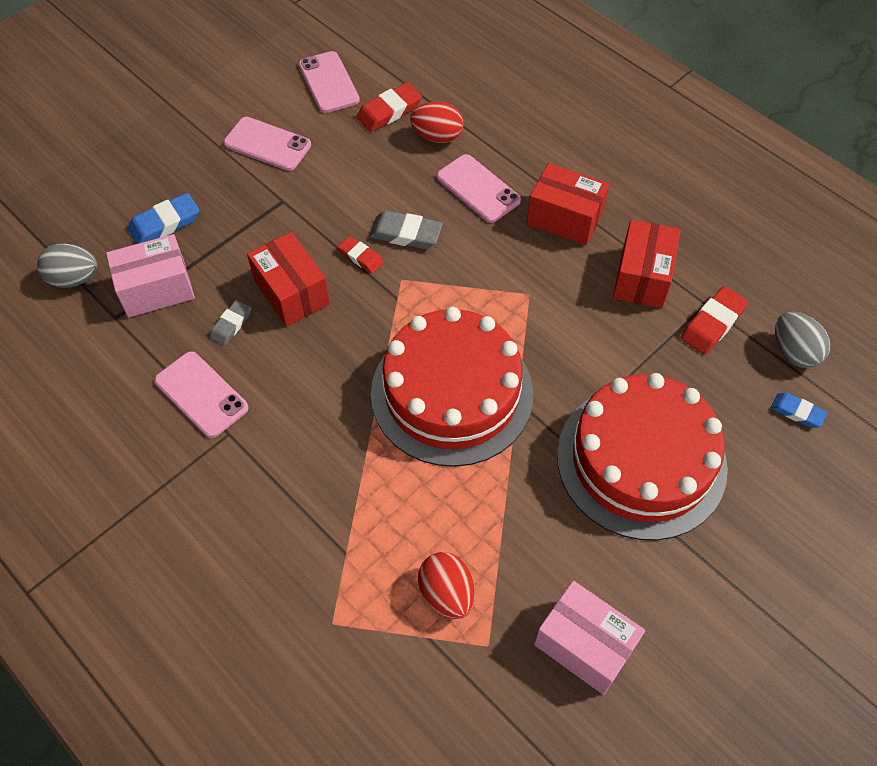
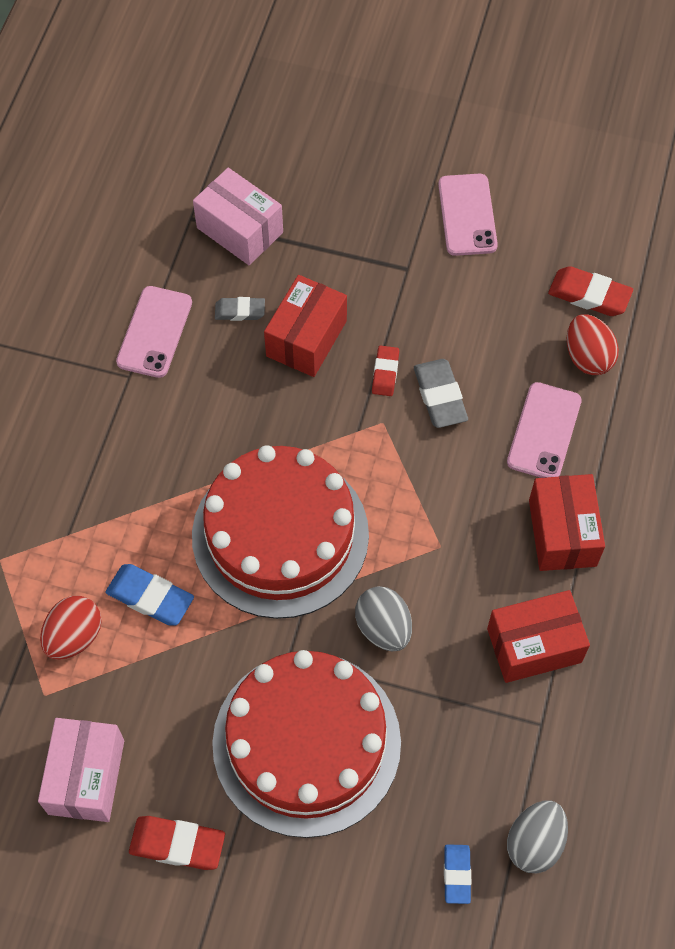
camera: 60 degrees right, 5 degrees up
(74, 279) = (210, 162): grey egg -> grey egg (383, 627)
(165, 224) = (314, 191): blue eraser -> blue eraser (150, 597)
(328, 82) = (587, 220): pink phone -> none
(712, 324) = (518, 743): red eraser -> red eraser (177, 844)

